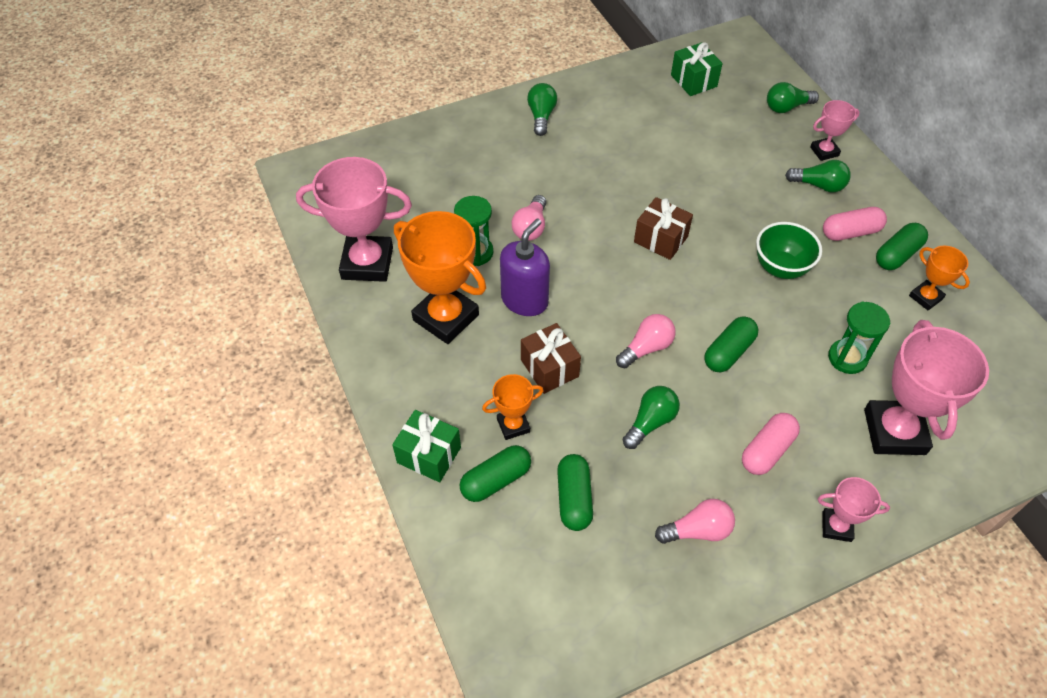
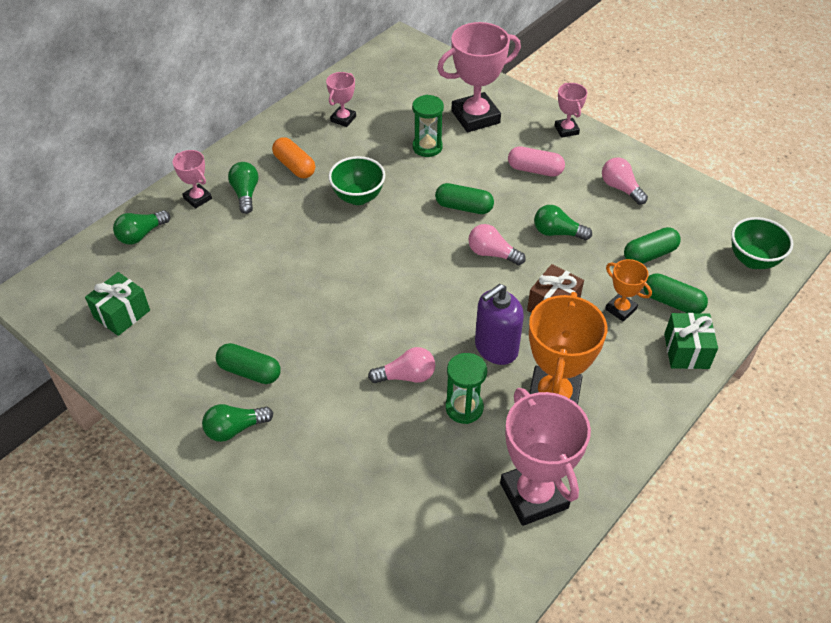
camera: 115 degrees left, 5 degrees down
(509, 611) = (753, 260): none -> green bowl
(524, 300) = (496, 348): purple soap dispenser -> purple soap dispenser turned 45 degrees counterclockwise
(660, 239) = (368, 277): brown gift -> none
(787, 107) = (141, 235): green light bulb -> green light bulb turned 90 degrees clockwise
(850, 232) = (294, 166): pink capsule -> orange capsule
(897, 255) = (306, 138): green capsule -> green capsule (250, 371)
(925, 297) = (343, 119): orange trophy -> pink trophy

